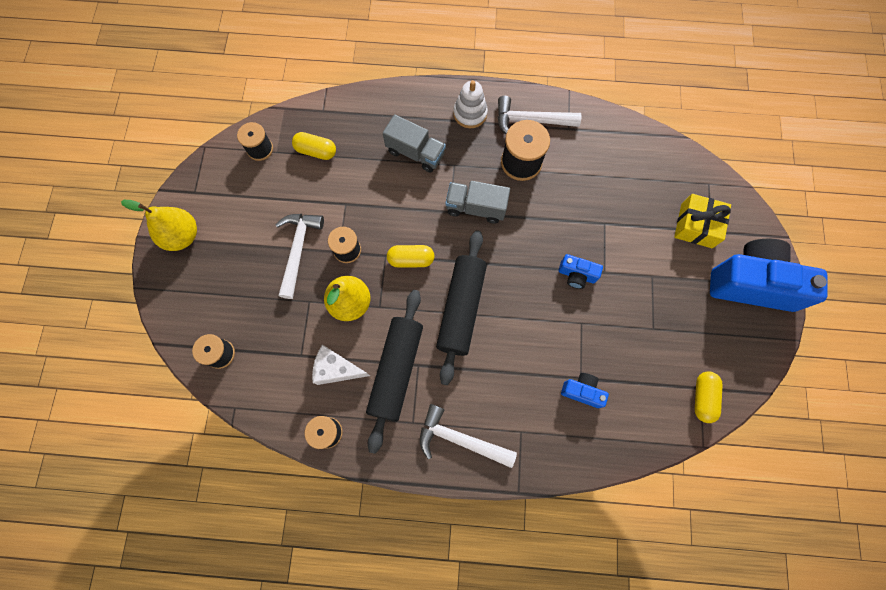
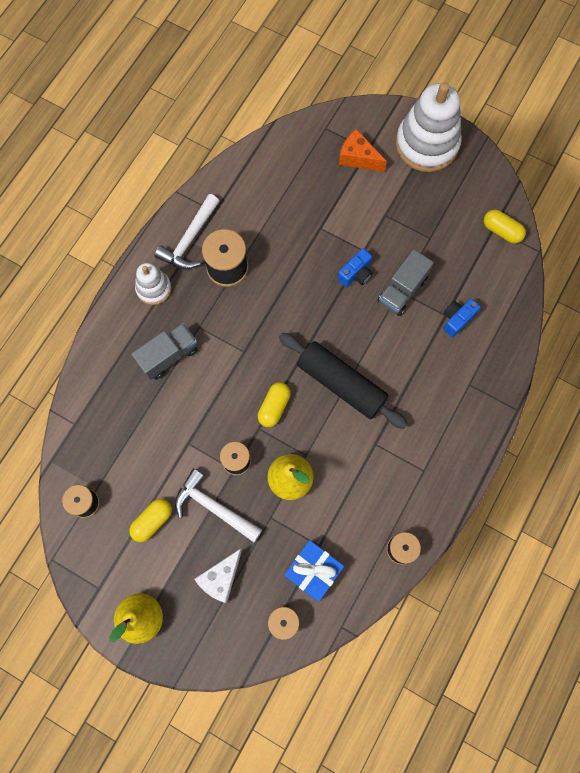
camera: 65 degrees left, 0 degrees up
(275, 360) = (313, 571): none -> blue gift
(316, 151) = (117, 448): yellow capsule -> yellow capsule (152, 521)
(337, 369) = (347, 517): white cheese -> white cheese (221, 578)
(396, 370) = (372, 465): black rolling pin -> none
(460, 439) = (455, 437): white hammer -> none
(475, 208) = (252, 327): grey truck -> grey truck (402, 290)
(696, 226) = (358, 158): yellow gift -> orange cheese
(751, 283) = (427, 144): blue camera -> white stacking toy

